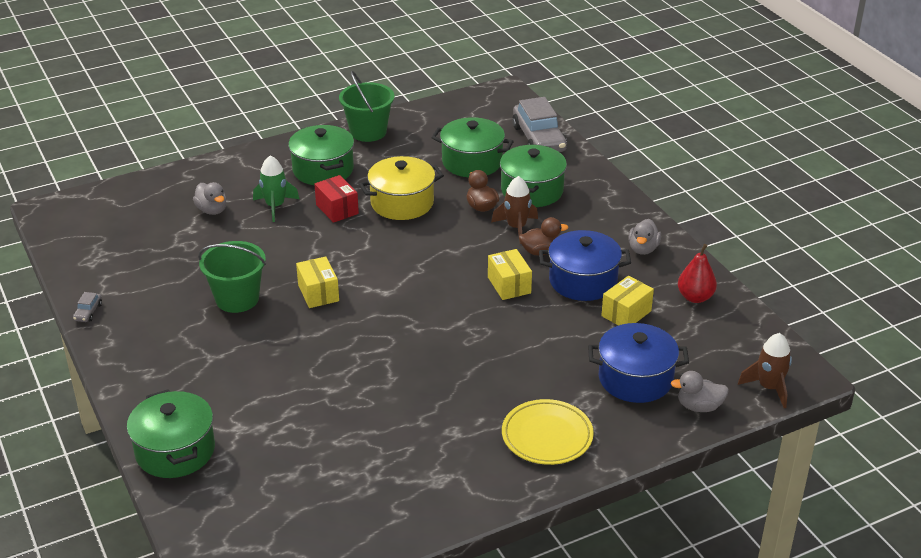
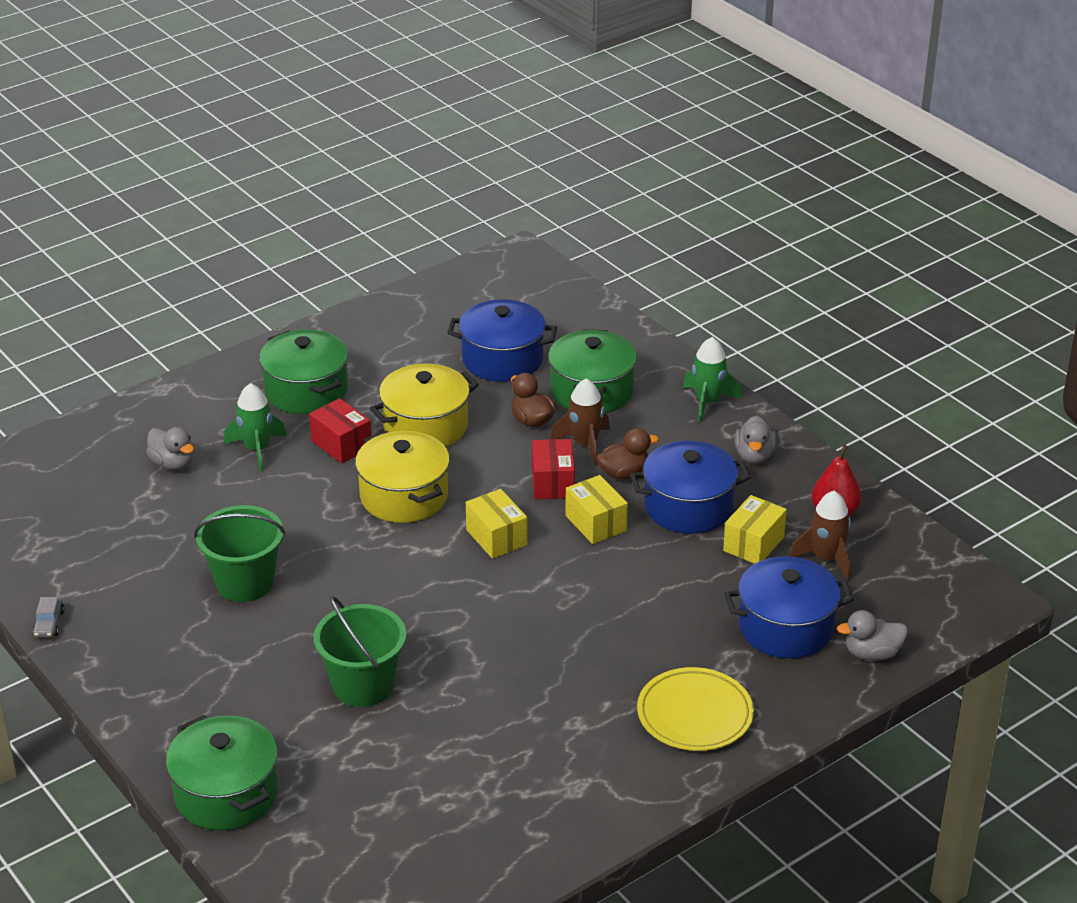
camera: 10 degrees left, 0 degrees up
(318, 293) = (350, 562): yellow box -> yellow box (496, 537)
(368, 132) = (351, 331): green bucket -> green bucket (363, 685)
(371, 250) = (404, 496): none -> yellow pot
(472, 162) = (502, 359): green pot -> blue pot
(485, 252) = (553, 483): none -> red box
(539, 139) = (582, 318): grey car -> none
(617, 207) = (708, 402): none -> green rocket
(769, 388) = (951, 619): brown rocket -> brown rocket (826, 558)

